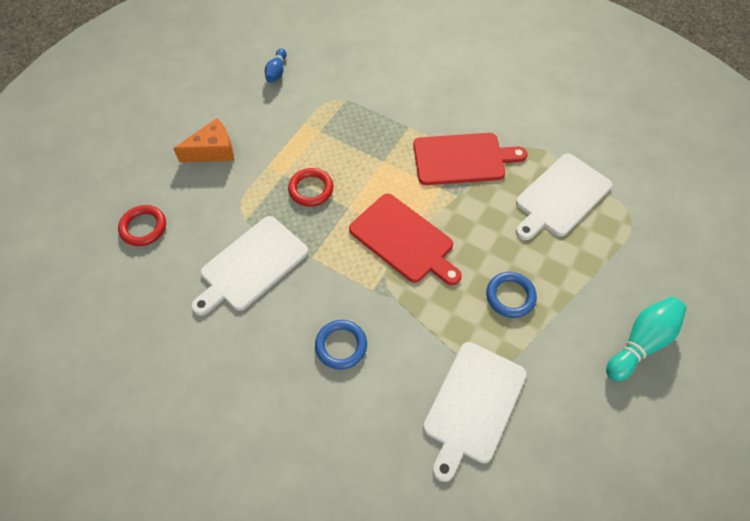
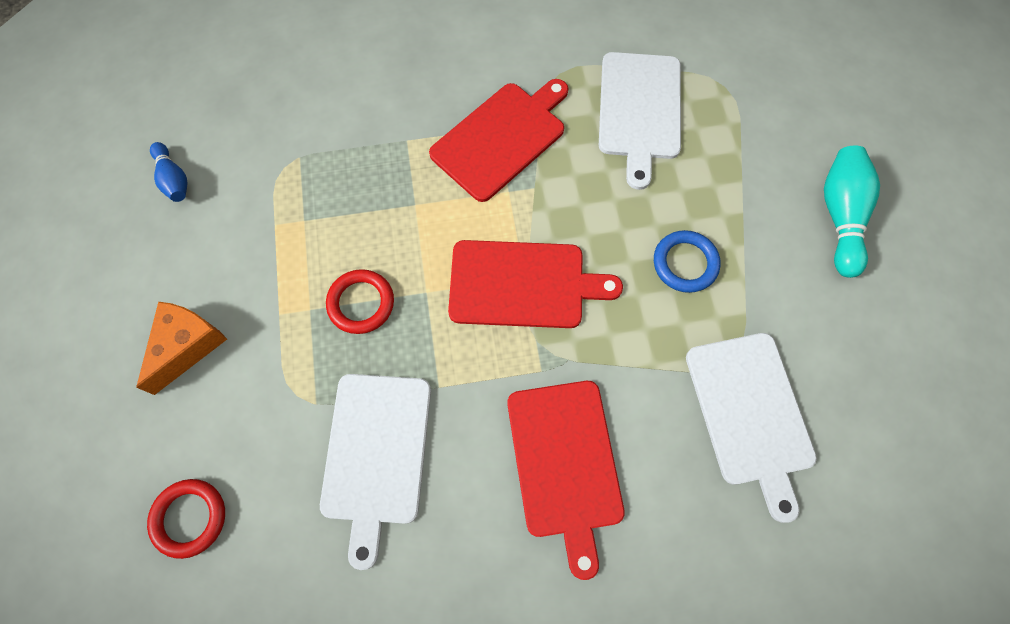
camera: 40 degrees left, 10 degrees up
(341, 346) = (565, 464): blue ring -> red cutting board

